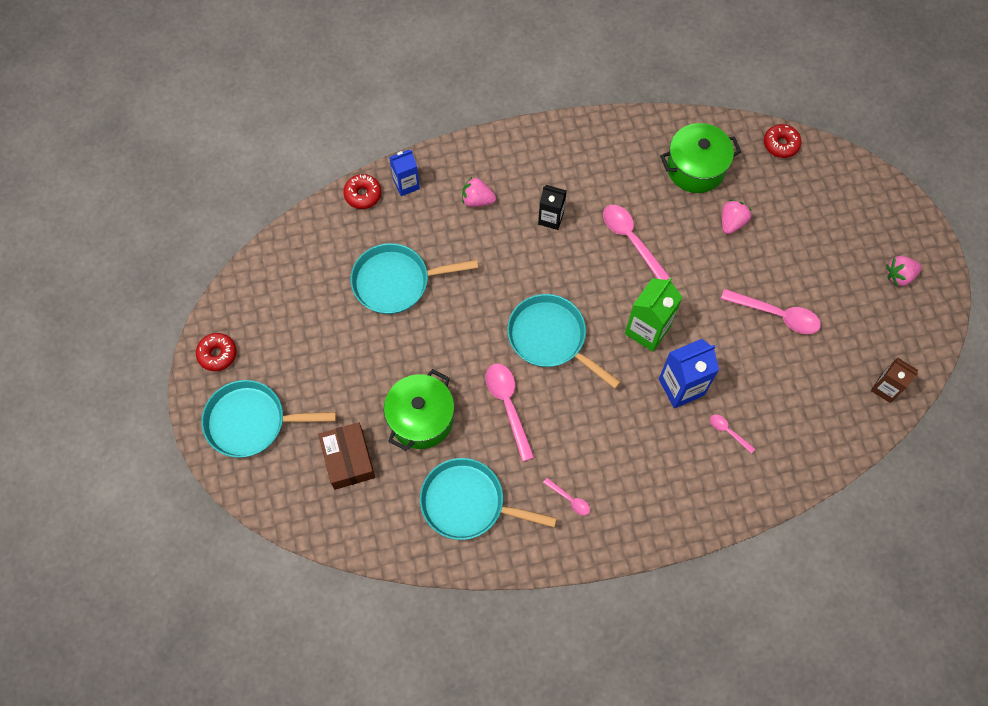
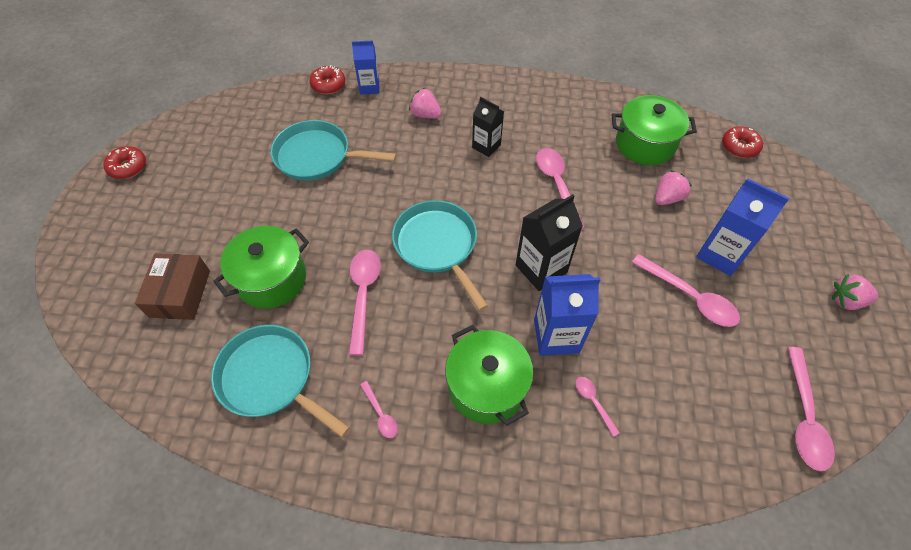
camera: 20 degrees right, 10 degrees down
(251, 422) = (116, 230): turquoise pan -> none
(642, 448) = (487, 386): none -> green pot
(647, 330) = (541, 269): green carton -> black carton
(791, 265) = (720, 254): none -> blue carton
(885, 388) = (804, 417): brown carton -> pink spoon

